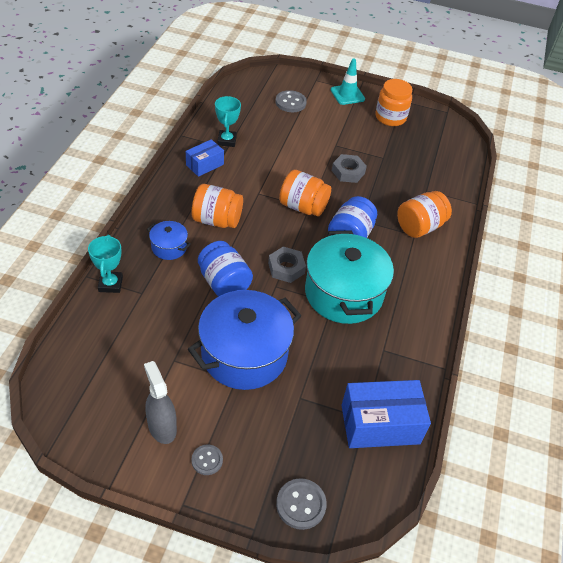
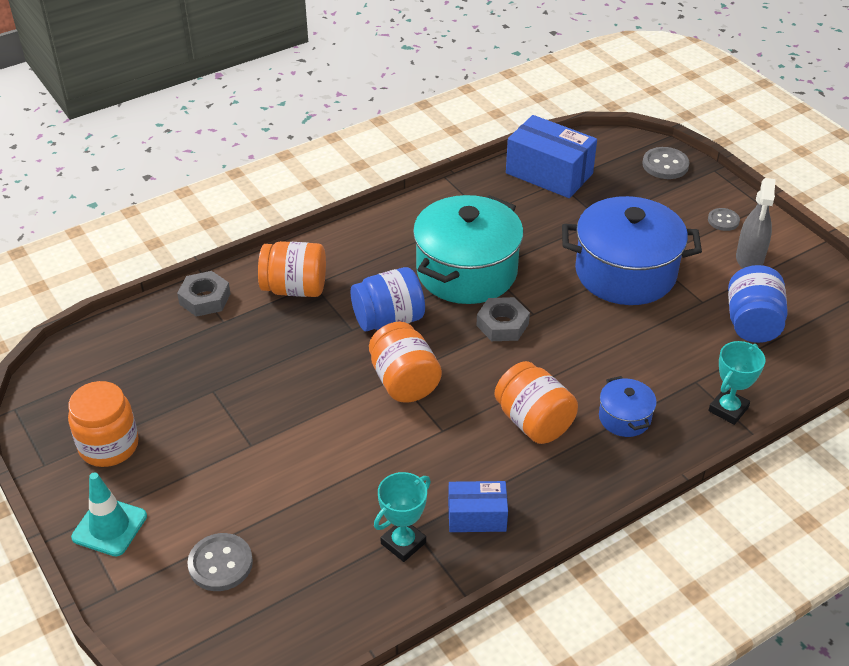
camera: 135 degrees left, 5 degrees down
(224, 283) = (589, 344): blue jar -> blue jar (752, 323)
(348, 172) = (288, 396): grey nut -> grey nut (205, 299)

